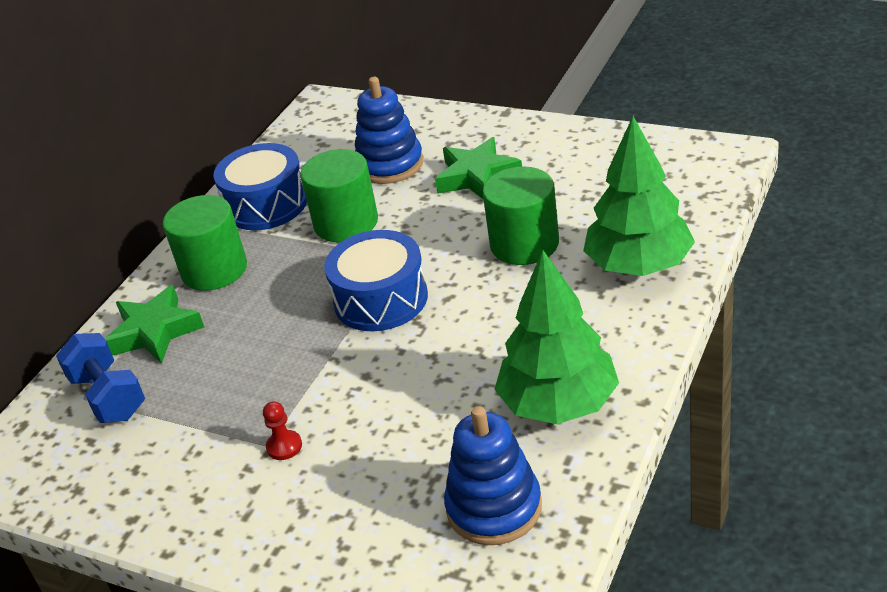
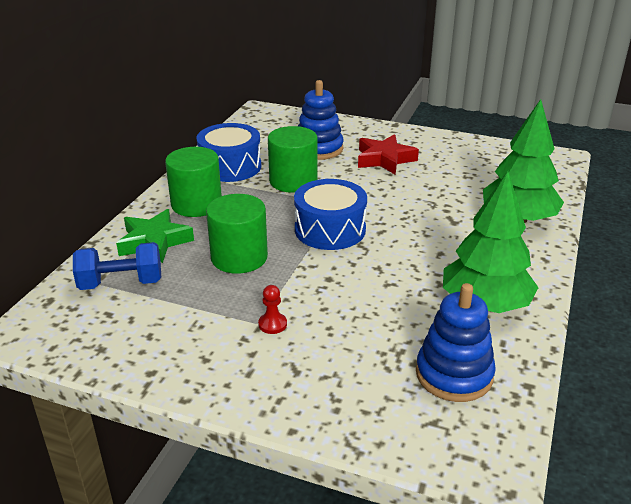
camera: 10 degrees left, 5 degrees down
(108, 396) = (121, 283): blue dumbbell -> blue dumbbell turned 60 degrees counterclockwise
(477, 176) = (384, 159): green star -> red star
(524, 244) = (430, 201): green cylinder -> green cylinder (239, 257)

